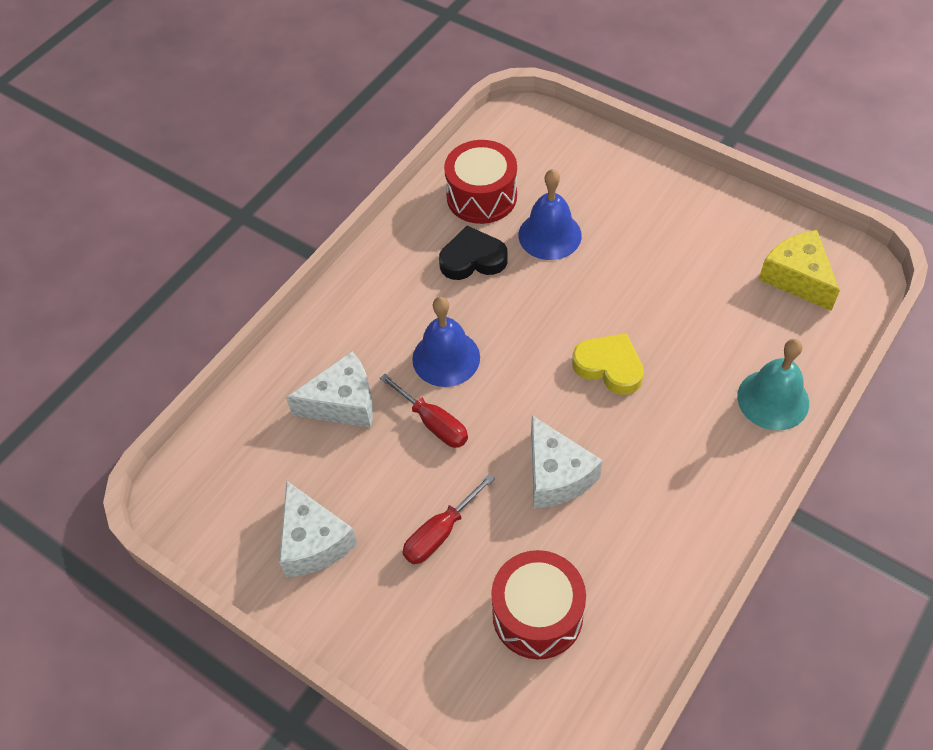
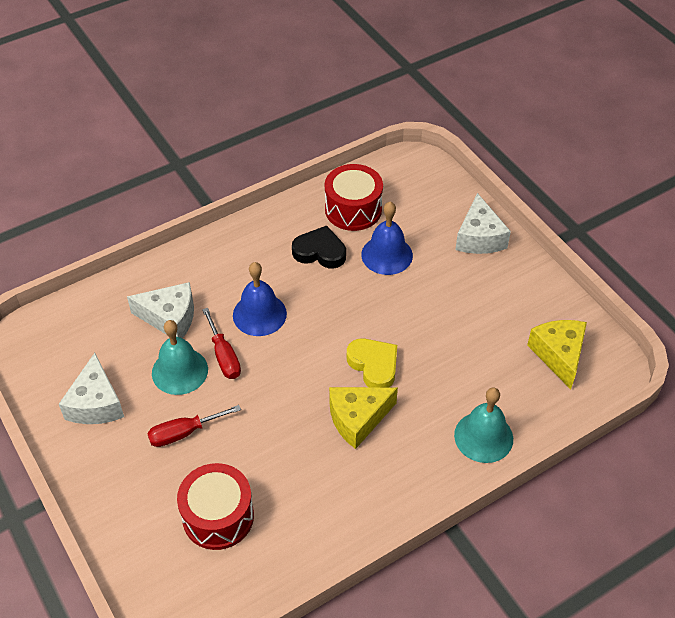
camera: 20 degrees right, 5 degrees down
(392, 461) = (180, 371): none -> turquoise bell
(556, 475) = (289, 426): white cheese -> white cheese (479, 237)
(627, 435) = (357, 419): none -> yellow cheese

